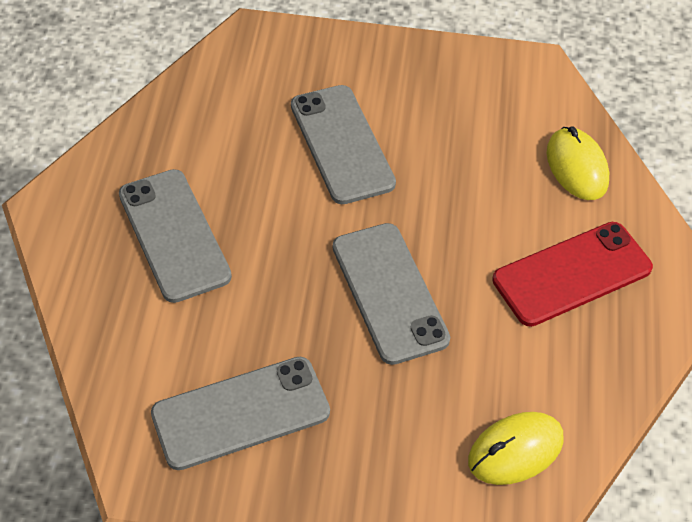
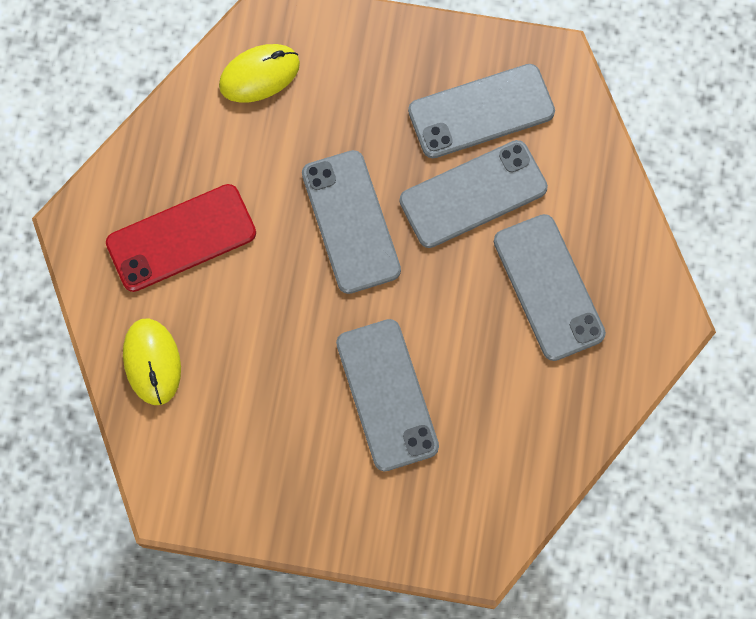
camera: 175 degrees left, 20 degrees up
(252, 323) = (473, 194): none -> grey phone

